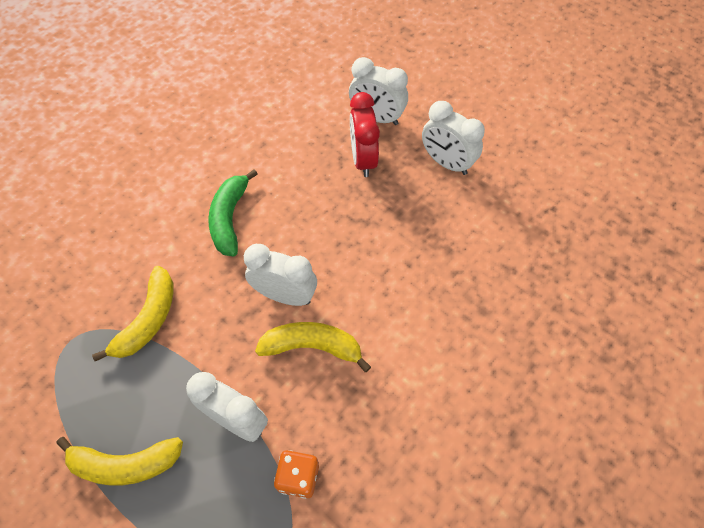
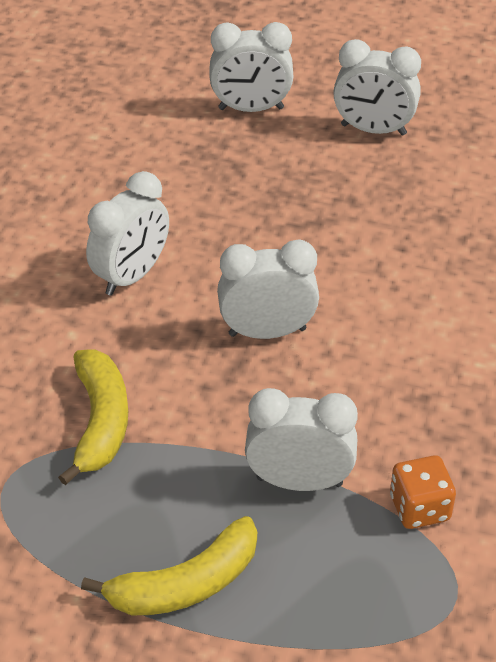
camera: 25 degrees left, 15 degrees down
(229, 218) = (132, 276): green banana -> white clock
(312, 346) = (341, 372): yellow banana -> none
(363, 159) = (265, 158): red clock -> none

